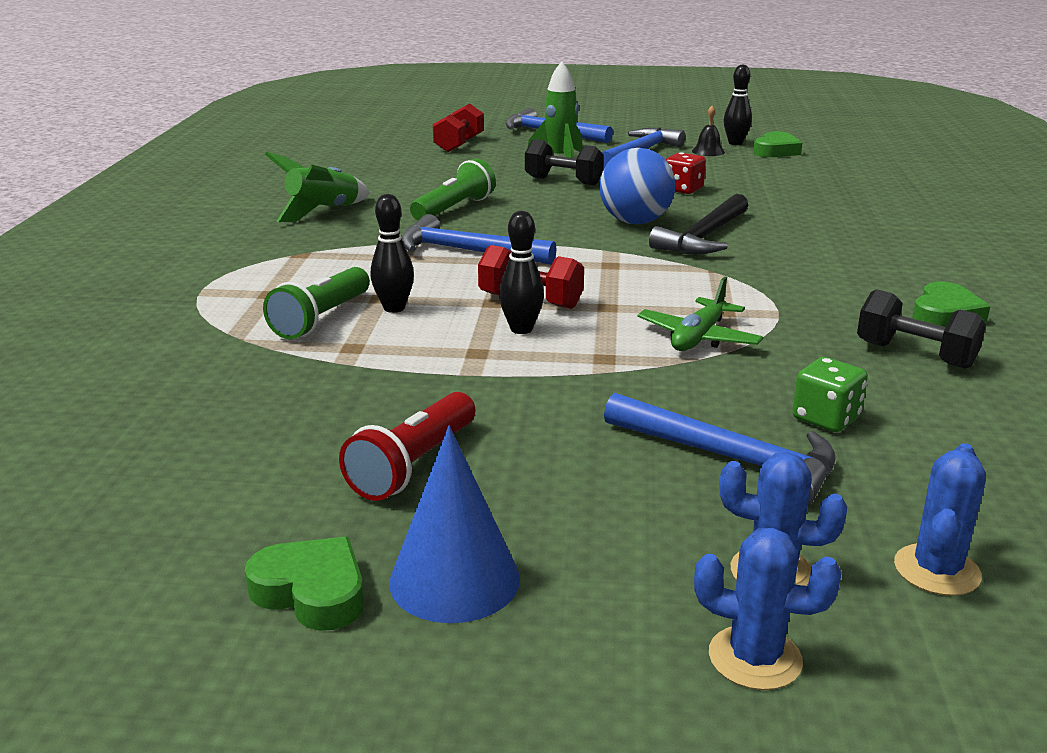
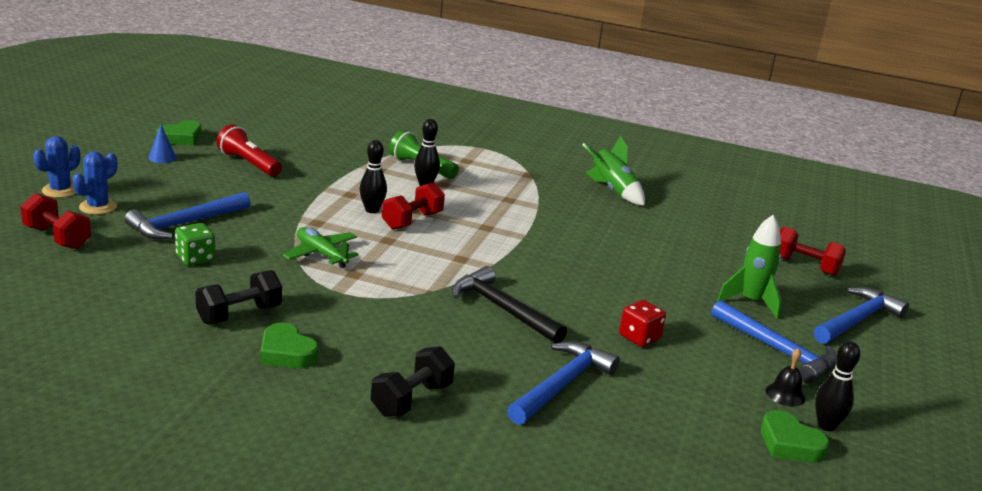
camera: 100 degrees right, 0 degrees up
(454, 209) = (607, 231): green flashlight -> none
(454, 579) = (162, 157): blue cone -> blue cone, size x0.53
(466, 251) = (511, 219): blue hammer -> blue hammer (562, 384)
(563, 181) = (676, 287): black dumbbell -> black dumbbell (411, 399)
(635, 222) = (552, 291): blue ball -> none
(936, 570) = (57, 237): blue cactus -> red dumbbell

